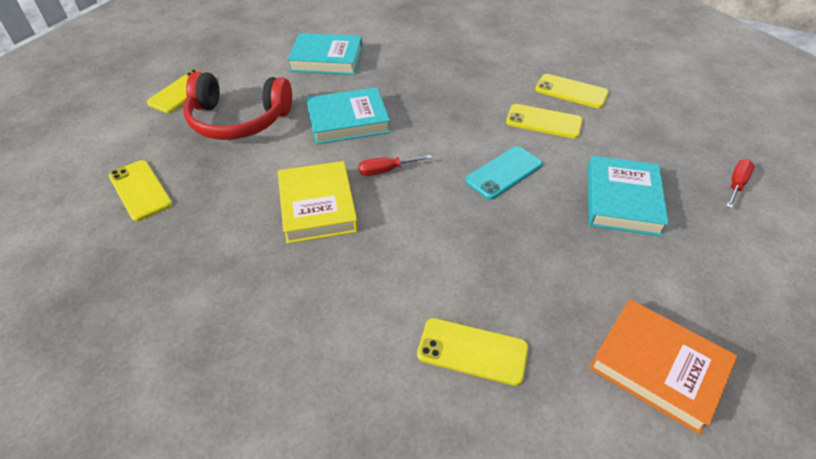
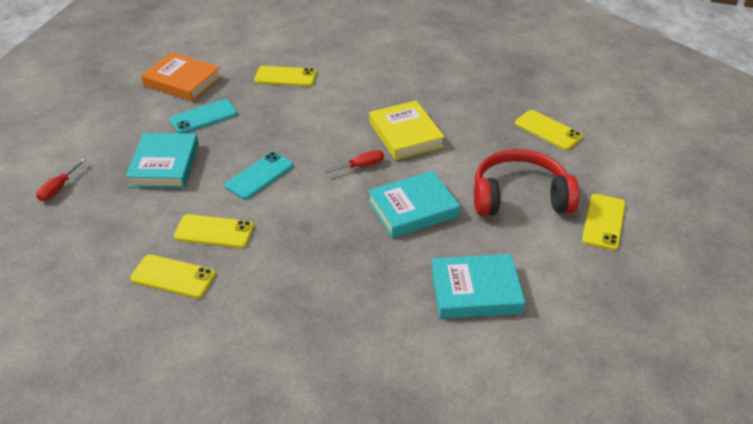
camera: 170 degrees right, 5 degrees down
(595, 274) = (203, 117): none -> turquoise phone

